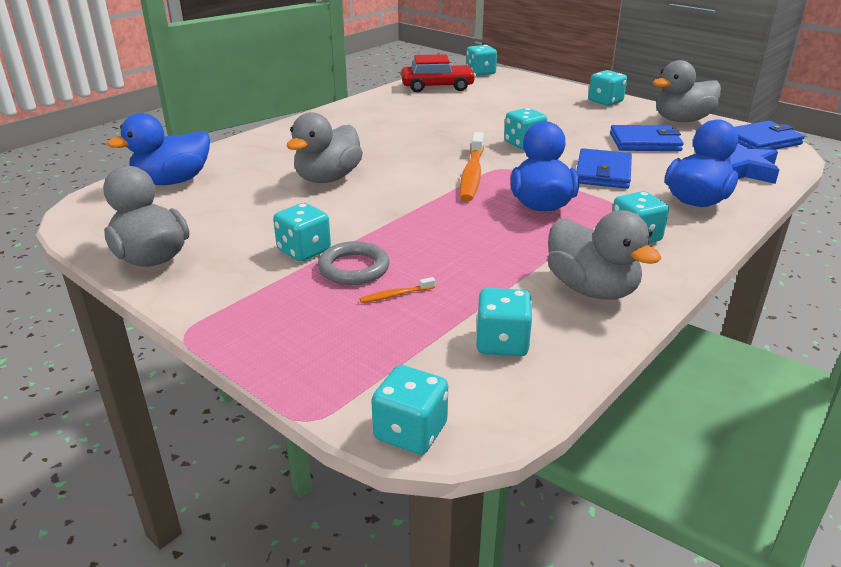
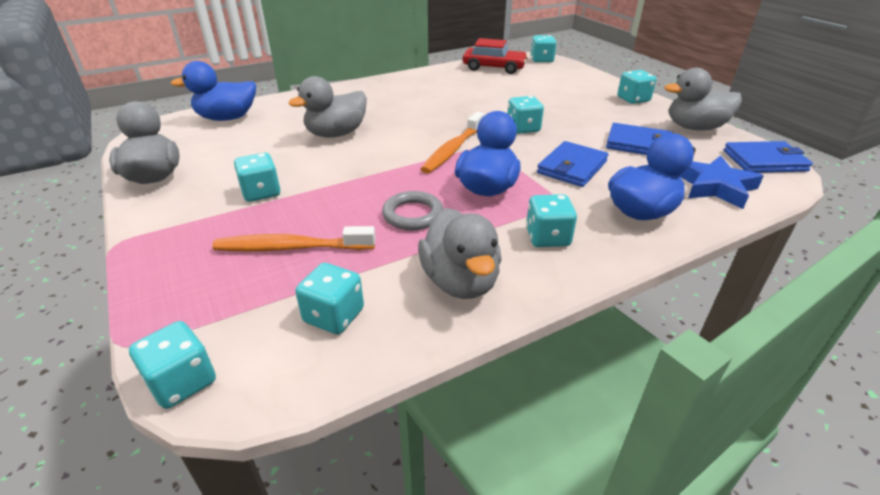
camera: 20 degrees right, 5 degrees up
(354, 268) = (283, 216): grey ring -> grey ring (413, 214)
(395, 295) = (291, 248): orange toothbrush -> orange toothbrush, size x2.30

